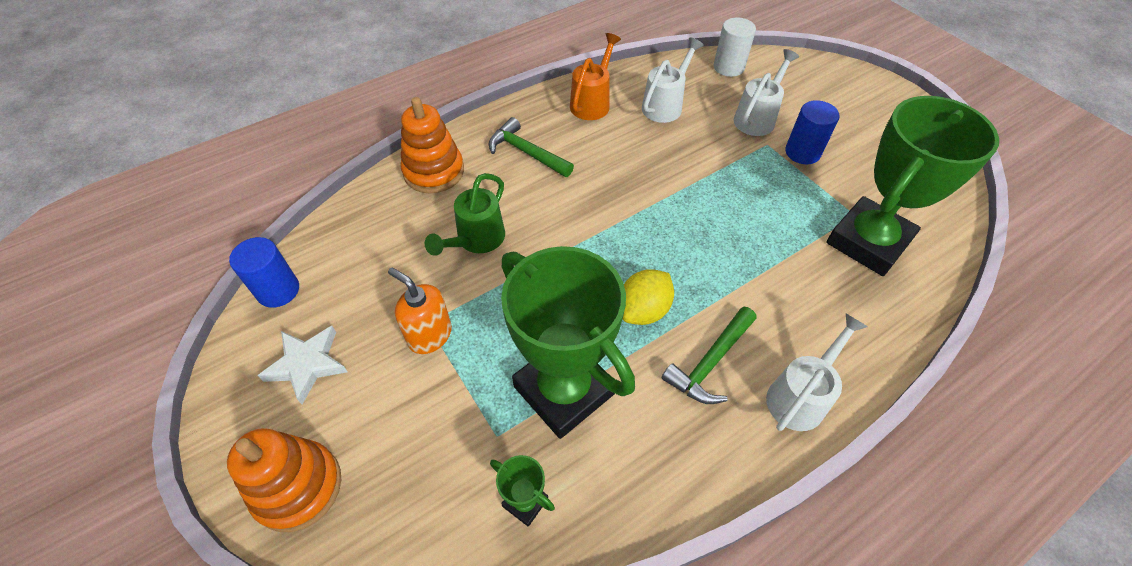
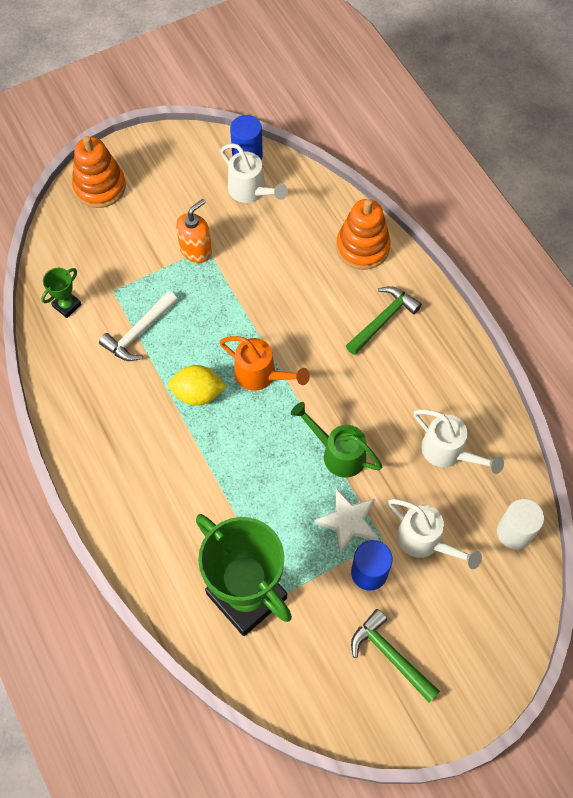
camera: 95 degrees right, 10 degrees up
(307, 364) = (183, 180): white star -> white star (348, 522)
(477, 240) = (281, 279): green watering can -> green watering can (338, 453)
(564, 390) = (139, 332): green trophy -> white hammer
(592, 103) = (454, 382): orange watering can -> orange watering can (260, 375)
(643, 310) = (198, 393): yellow lemon -> yellow lemon turned 45 degrees counterclockwise
(710, 363) = (145, 433): green hammer -> green hammer (390, 655)
(800, 396) = (107, 489): white watering can -> white watering can (250, 191)

